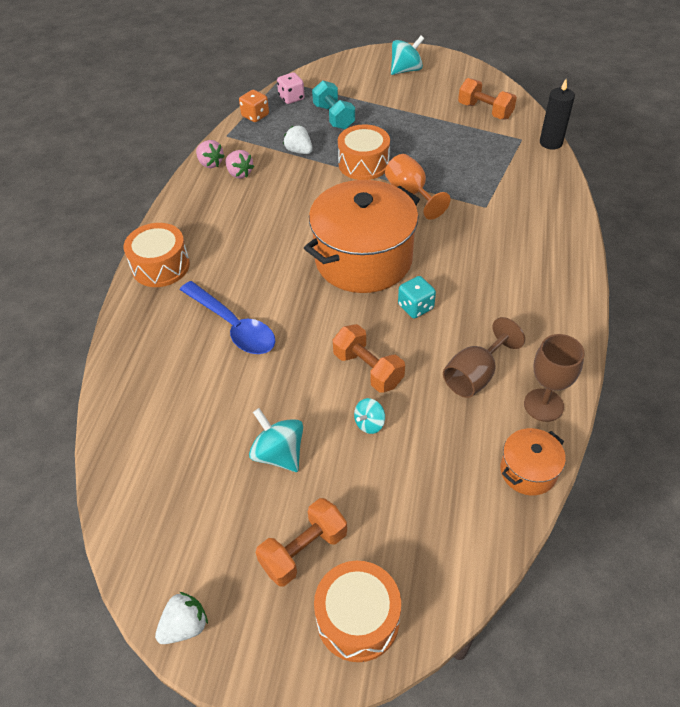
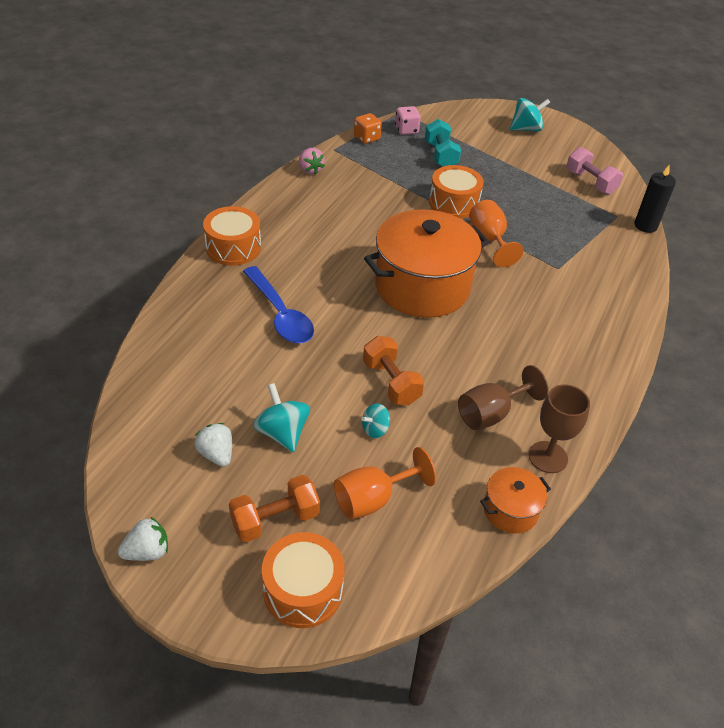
camera: 10 degrees right, 5 degrees down
(239, 173) = (334, 185): pink strawberry -> none
(299, 151) = (396, 178): white strawberry -> white strawberry (216, 454)
(393, 499) = (373, 499): none -> orange goblet
(415, 307) = (456, 340): turquoise dice -> none
(485, 111) = (590, 182): orange dumbbell -> pink dumbbell

